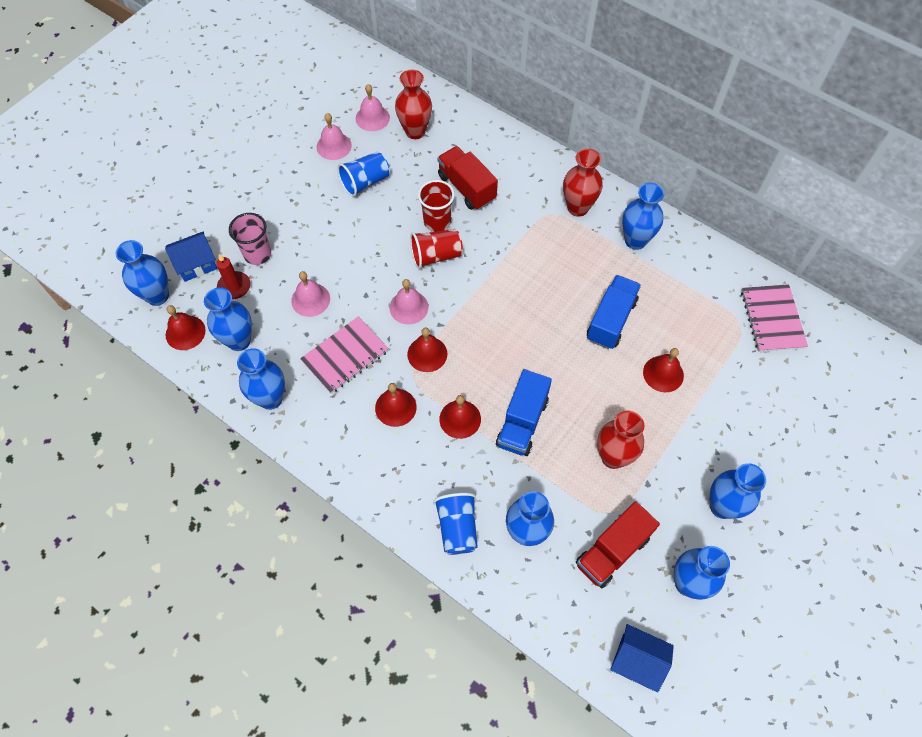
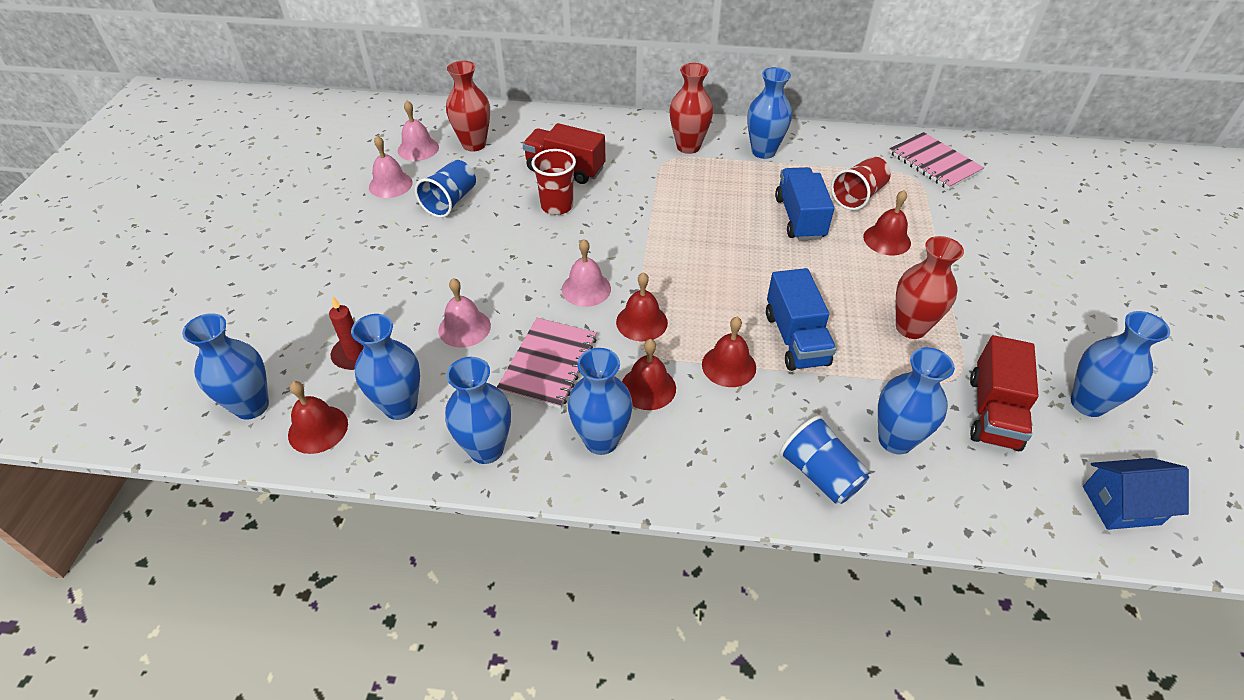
camera: 30 degrees left, 15 degrees down
(196, 264) = (287, 351): blue house -> none
(257, 254) = (365, 311): pink cup -> none
(436, 255) = (579, 234): red cup -> red cup (858, 196)
(722, 506) = (1046, 322): blue vase -> blue vase (601, 440)

